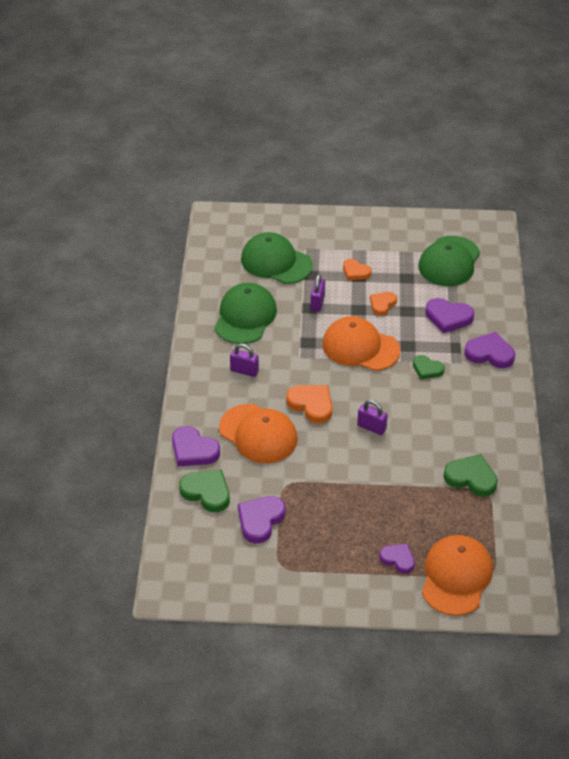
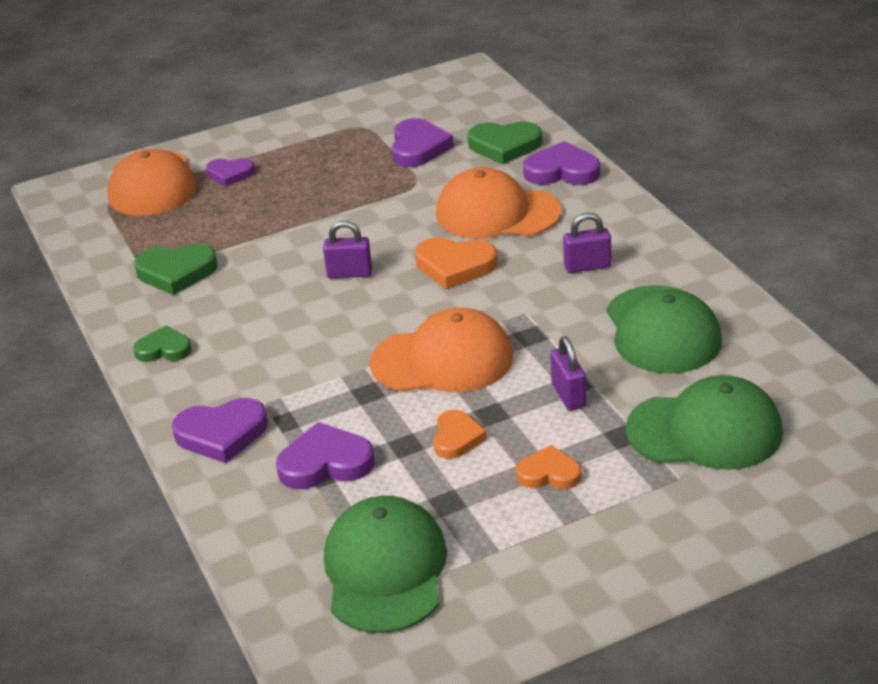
camera: 155 degrees right, 10 degrees down
(427, 369) = (314, 372): green heart -> green heart (163, 349)

